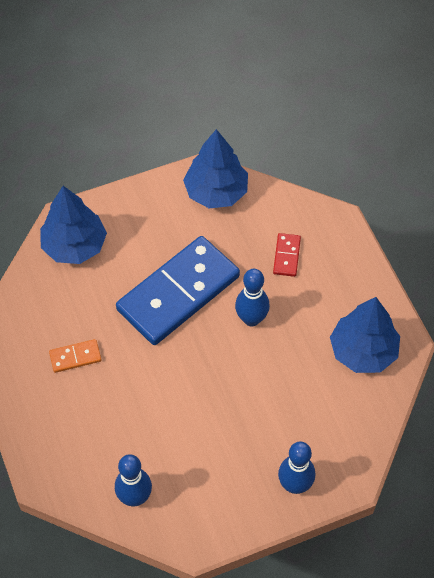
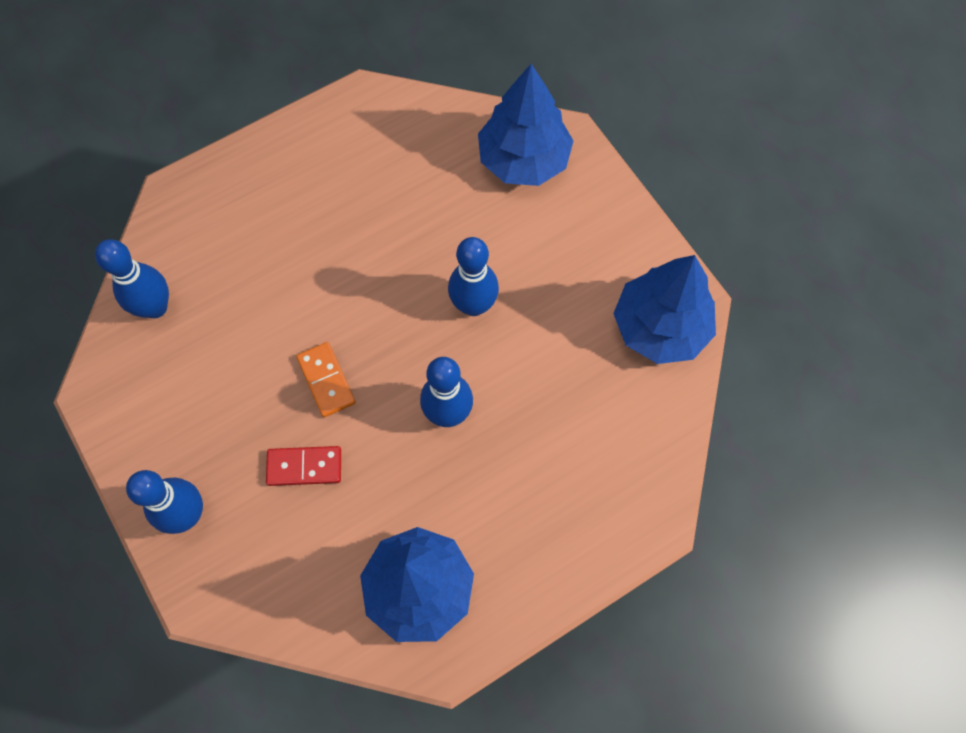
camera: 80 degrees right, 10 degrees up
(75, 357) = (351, 196): orange domino -> orange domino (326, 380)
(178, 293) = (473, 305): blue domino -> blue bowling pin
(286, 256) = (568, 447): red domino -> red domino (304, 466)

